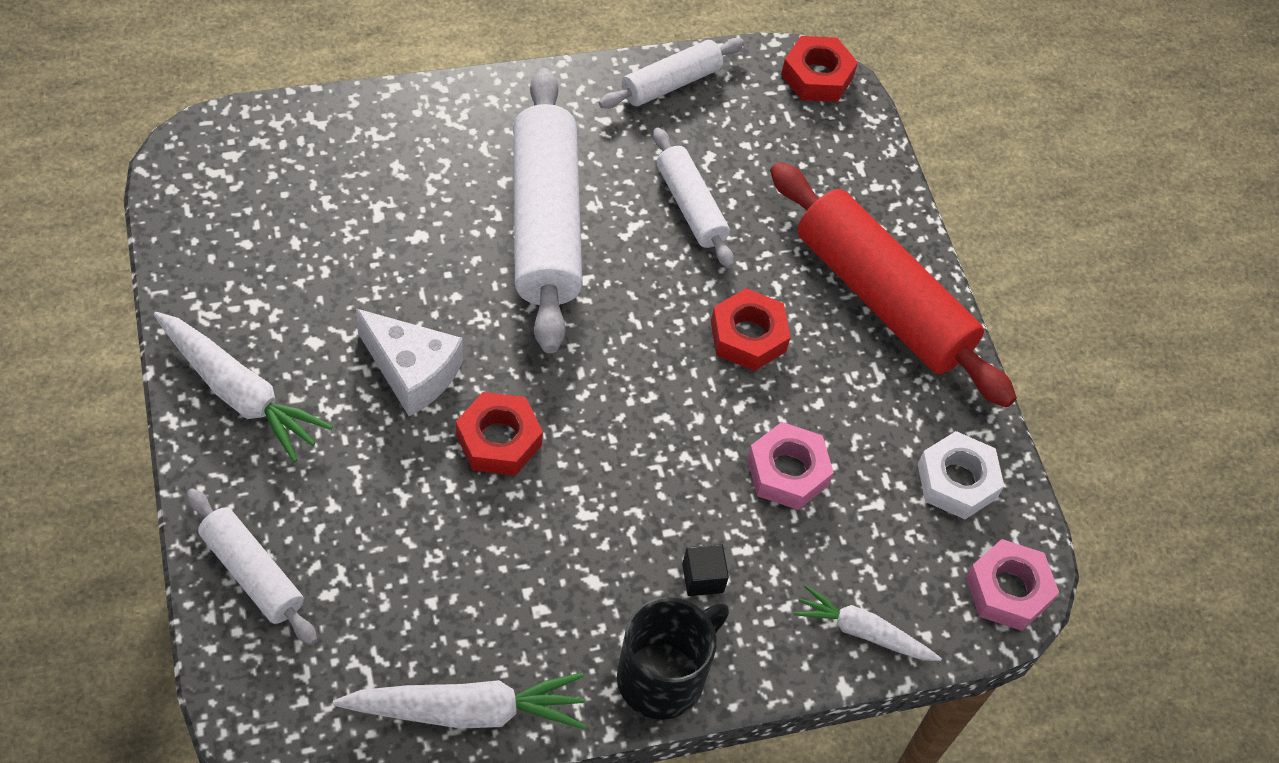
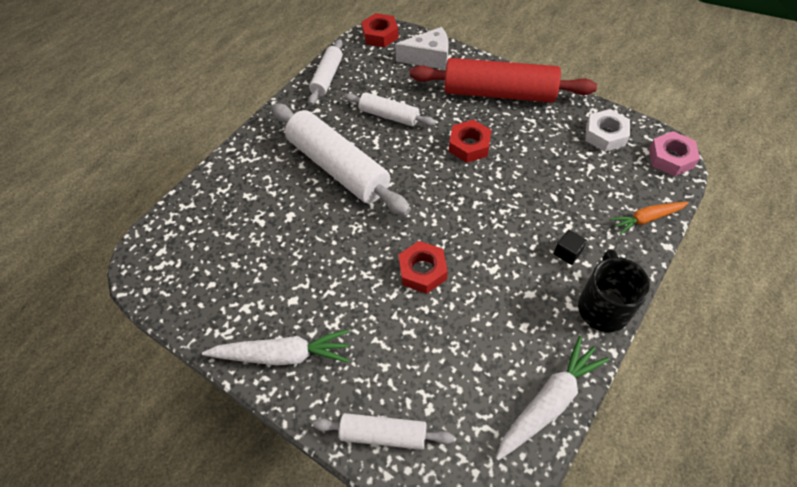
camera: 30 degrees left, 0 degrees up
(412, 372) = (352, 275): white cheese -> white cheese (429, 58)
(787, 472) = (546, 183): pink nut -> none
(862, 632) = (646, 219): white carrot -> orange carrot

